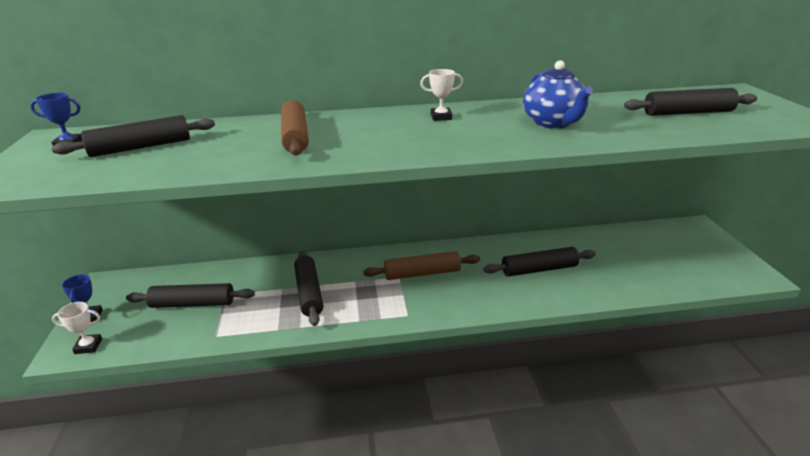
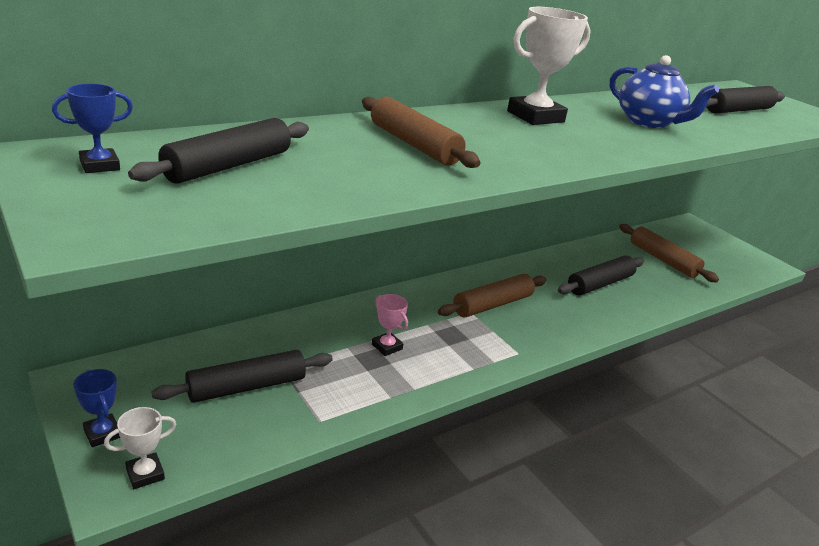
camera: 30 degrees left, 0 degrees up
(309, 293) = (387, 347): black rolling pin -> pink trophy
(441, 117) = (535, 116): white trophy -> white trophy, size x1.89
(628, 256) = (663, 260): none -> brown rolling pin

